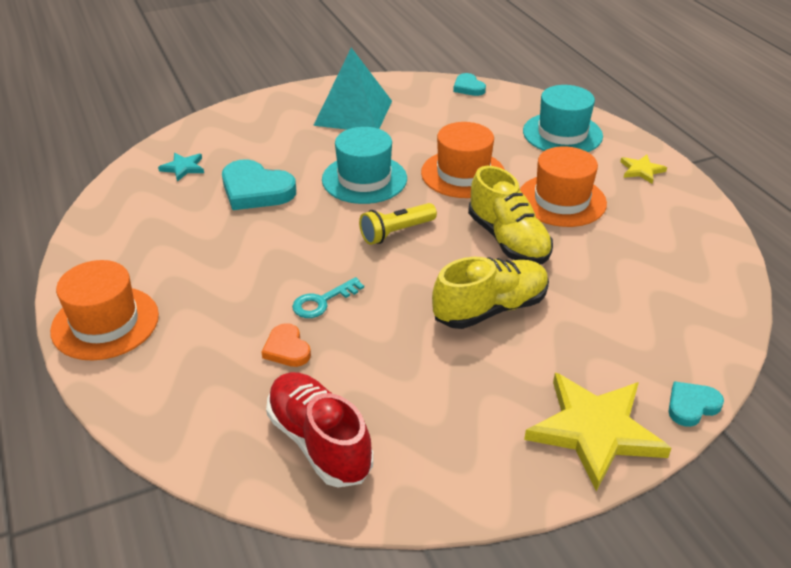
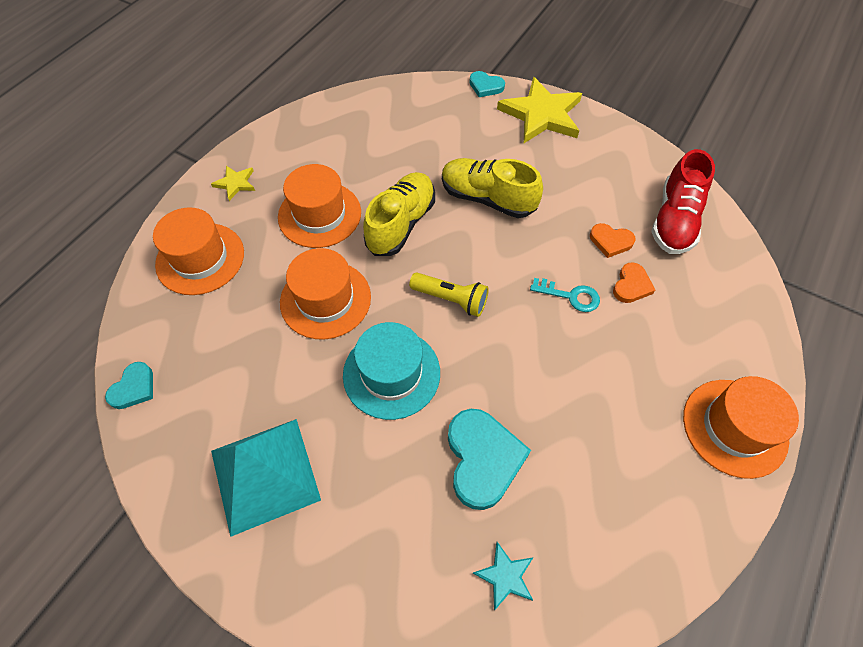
camera: 125 degrees left, 20 degrees up
(348, 367) = (610, 241): none -> orange heart
(562, 134) = (200, 258): turquoise hat -> orange hat

